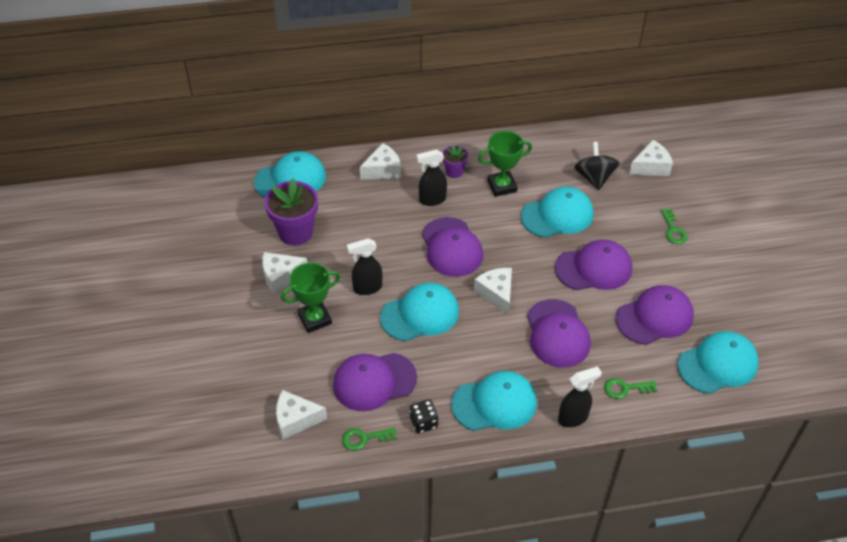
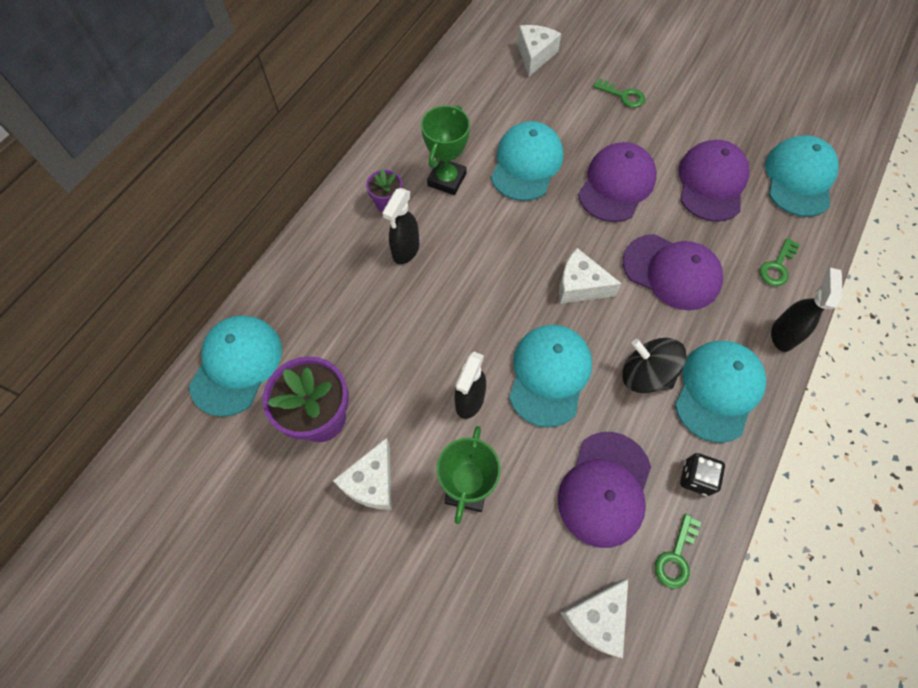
camera: 50 degrees left, 15 degrees up
(383, 170) = (319, 265): white cheese -> none
(451, 247) = (485, 280): purple cap -> none
(594, 178) = (508, 103): black spinning top -> black spinning top (646, 374)

